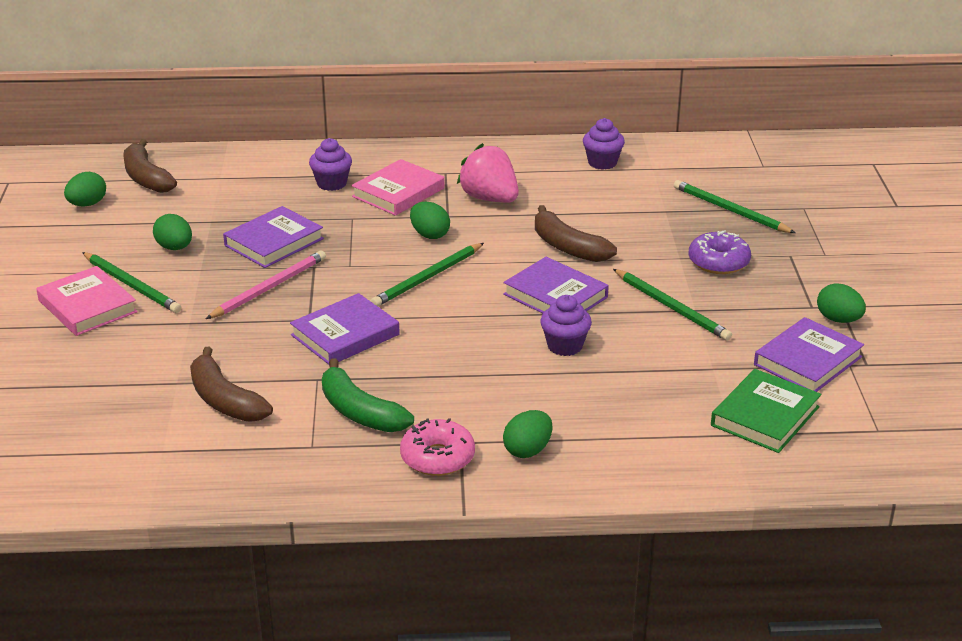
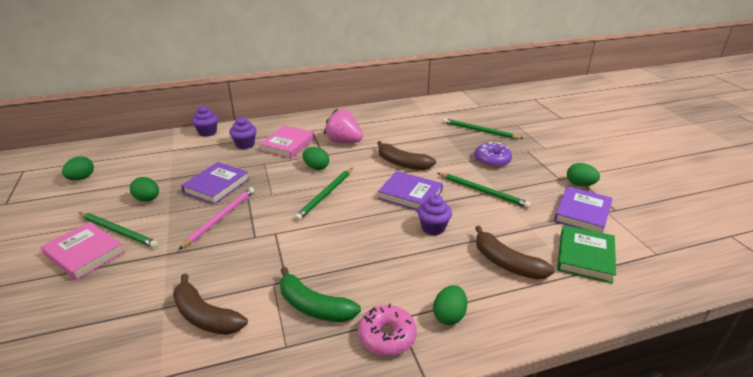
camera: 15 degrees left, 0 degrees up
(146, 178) = (122, 156): brown banana -> brown banana (506, 263)
(345, 335) = (283, 244): purple book -> none
(602, 163) = (397, 114): purple cupcake -> purple cupcake (207, 132)

